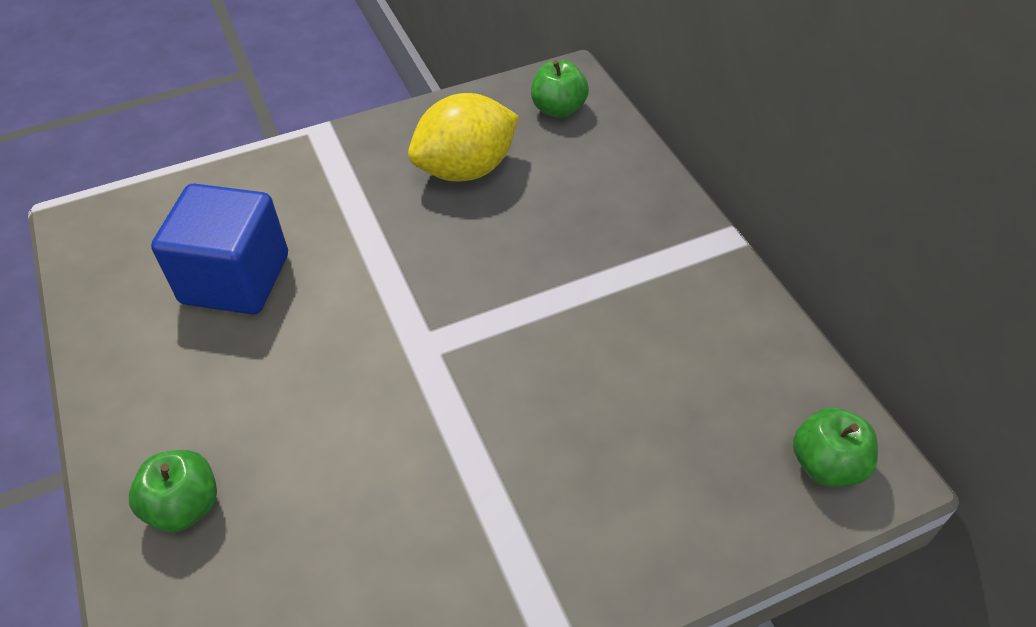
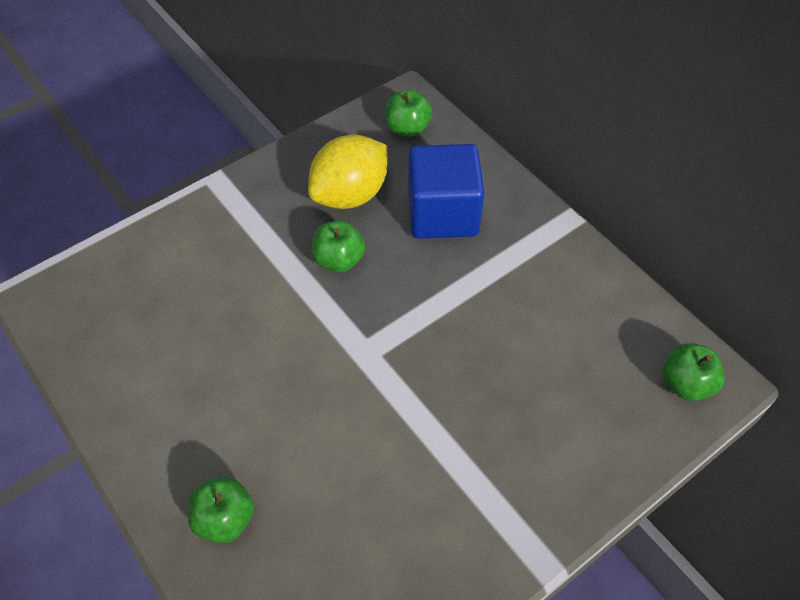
camera: 15 degrees left, 5 degrees up
(235, 279) = (194, 324): blue cube -> blue cube (443, 213)
(427, 238) = (339, 260): none -> green apple

